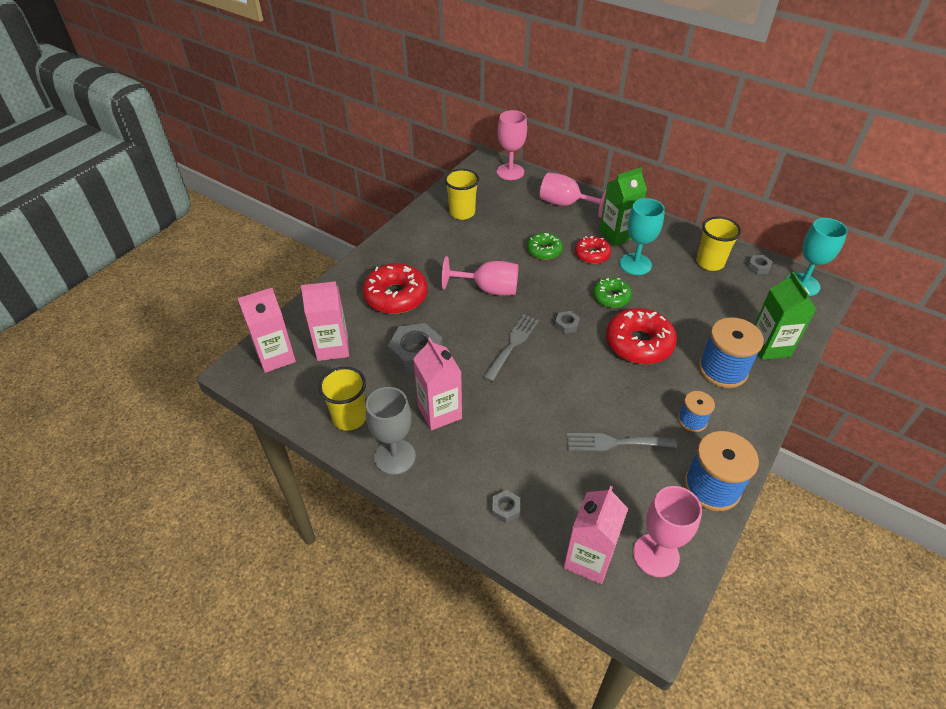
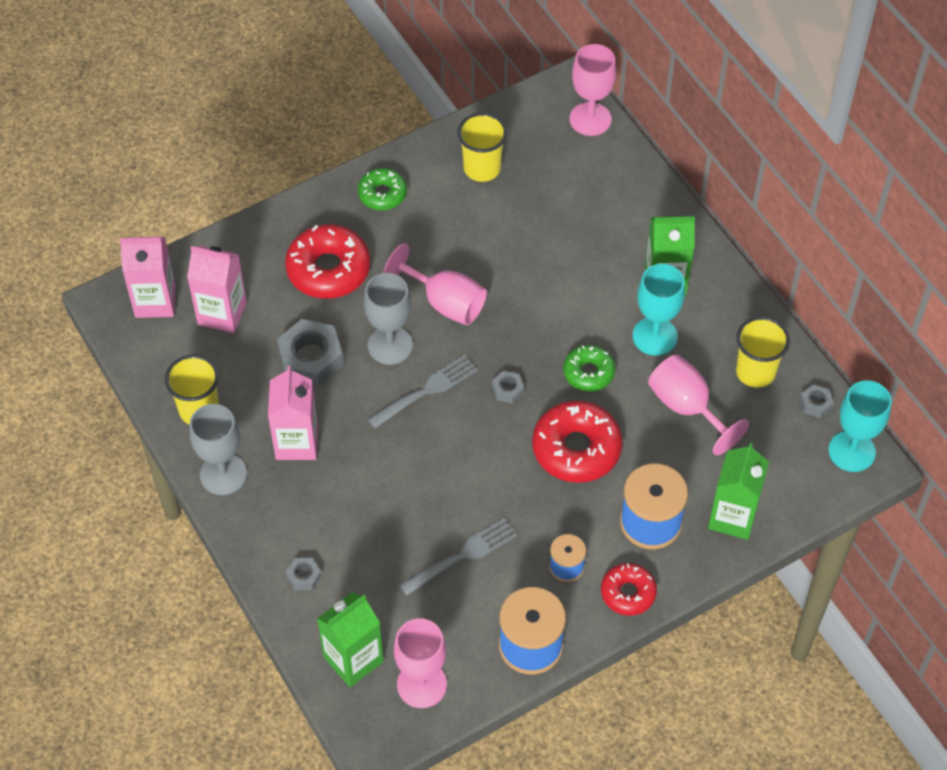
camera: 25 degrees right, 10 degrees up
(468, 326) = (390, 345): none -> grey goblet
(544, 250) = (551, 270): green donut -> green donut (382, 194)
(565, 204) = (630, 205): pink goblet -> pink goblet (687, 407)
(588, 559) = (353, 659): pink carton -> green carton
(592, 254) = (609, 300): red donut -> red donut (628, 593)
(615, 443) = (463, 555): grey fork -> grey fork turned 120 degrees clockwise

